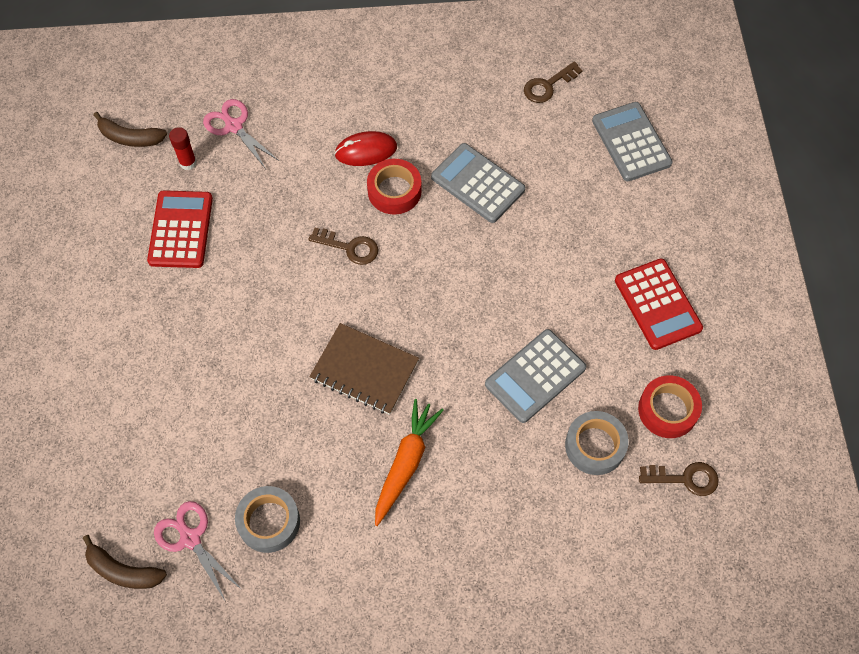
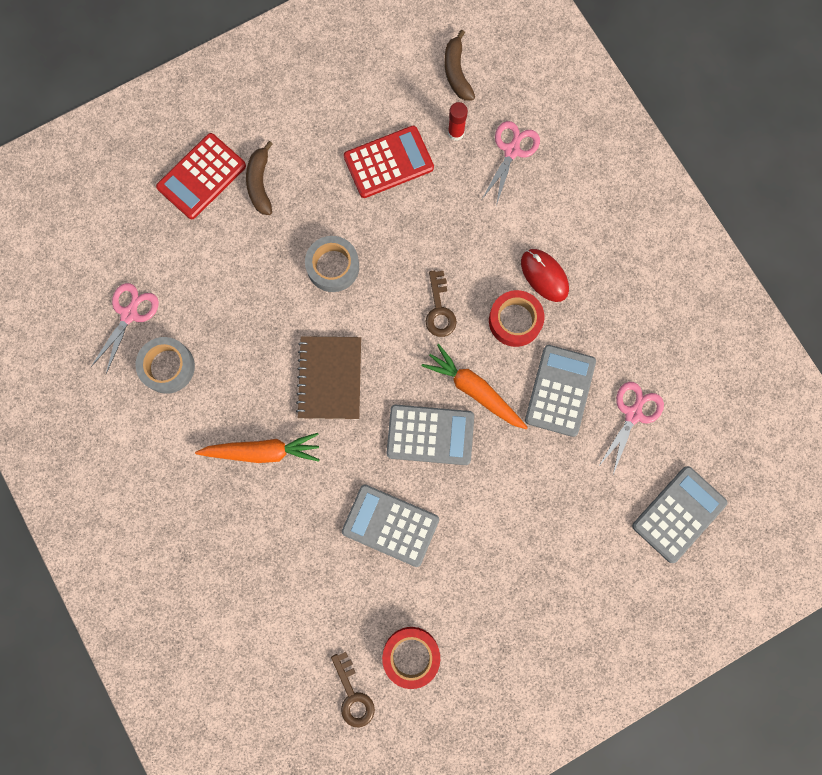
camera: 65 degrees right, 15 degrees up
(123, 571) = (84, 279): brown banana -> brown banana (260, 184)
(441, 251) = (474, 390): none -> orange carrot
(465, 305) = (430, 435): none -> grey calculator
(527, 138) = (633, 414): none -> pink scissors
(548, 85) = (703, 408): brown key -> none
(595, 446) = (348, 604): grey tape -> grey tape (333, 266)
(657, 304) = (513, 607): red calculator -> red calculator (202, 177)

